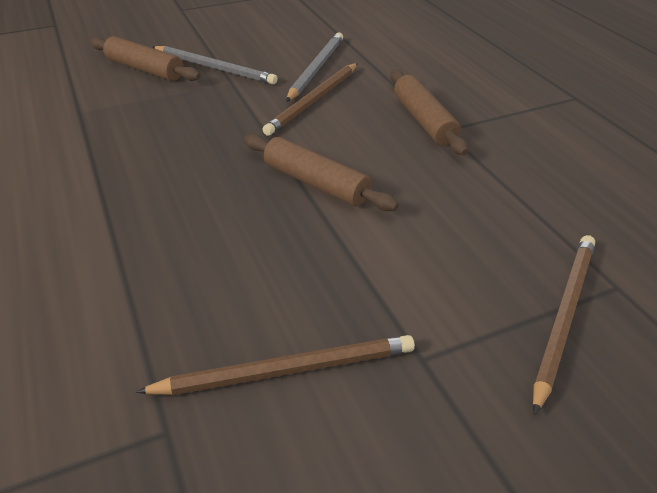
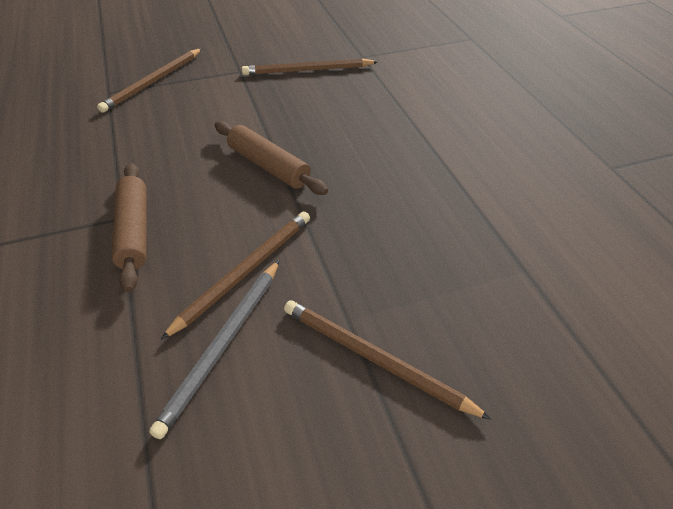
camera: 175 degrees left, 5 degrees up
(145, 69) = (481, 362): brown rolling pin -> none
(214, 68) = (375, 359): grey pencil -> brown pencil

